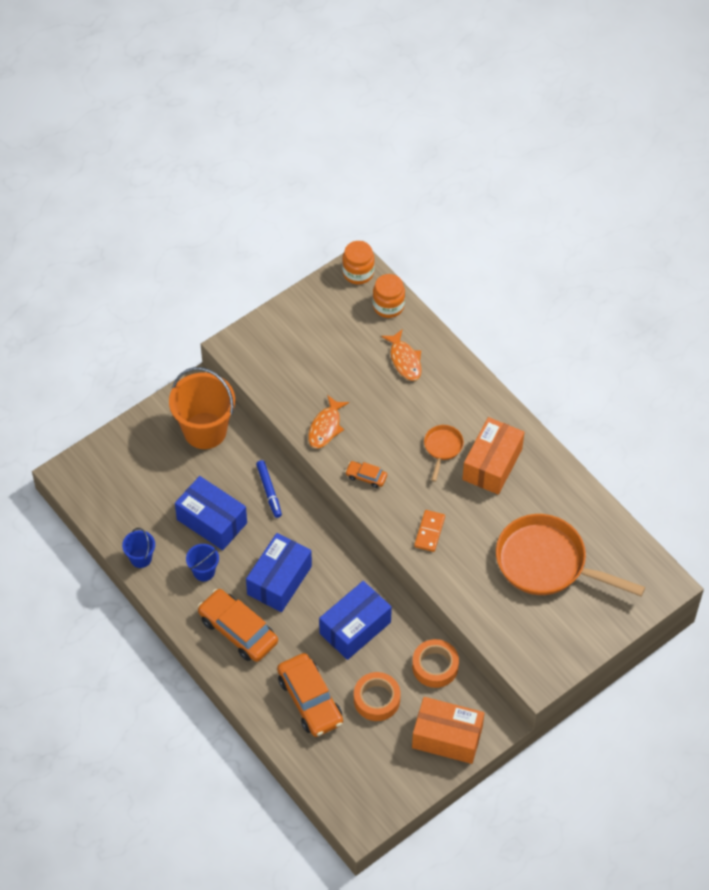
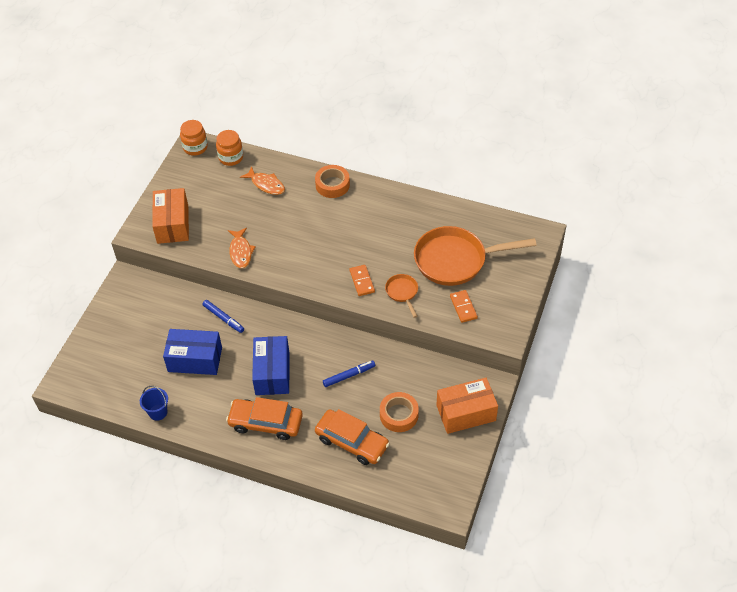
camera: 30 degrees left, 5 degrees down
(204, 571) = (212, 396): blue bucket -> none
(205, 430) = (149, 302): orange bucket -> none
(355, 628) = (349, 375): blue box -> blue marker
(366, 477) = (292, 269): orange car -> none
(435, 666) = (423, 371): orange tape -> orange tape (332, 185)
(442, 448) = (332, 225): orange pan -> orange pan (402, 292)
(492, 464) = (373, 218): orange box -> orange box (173, 224)
(516, 622) = (463, 307): none -> orange domino

